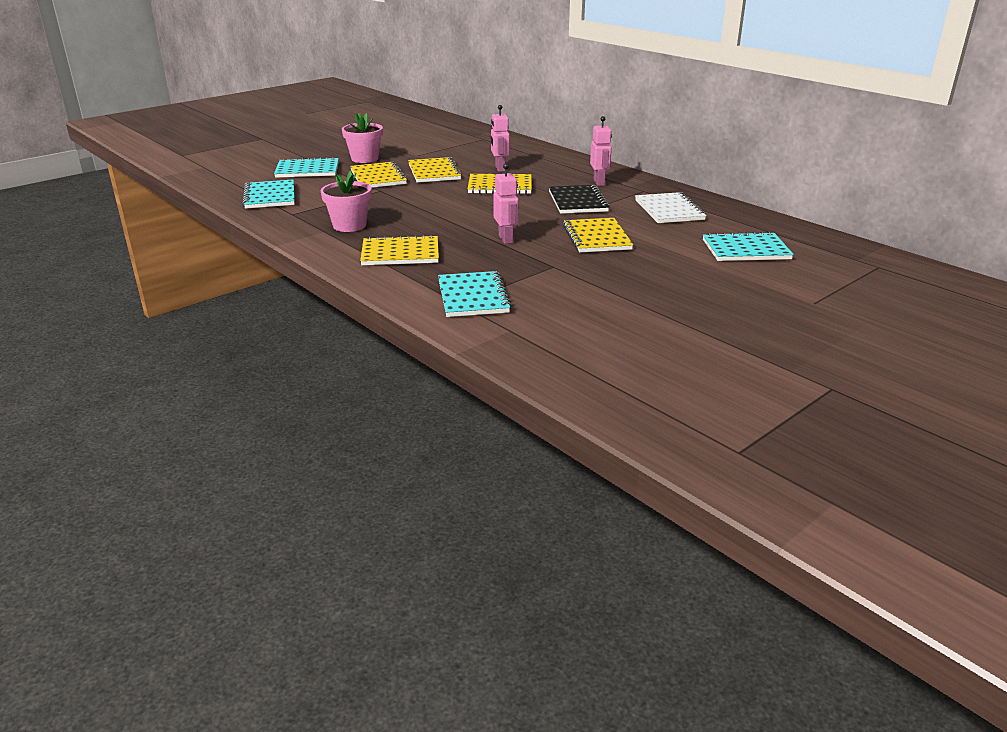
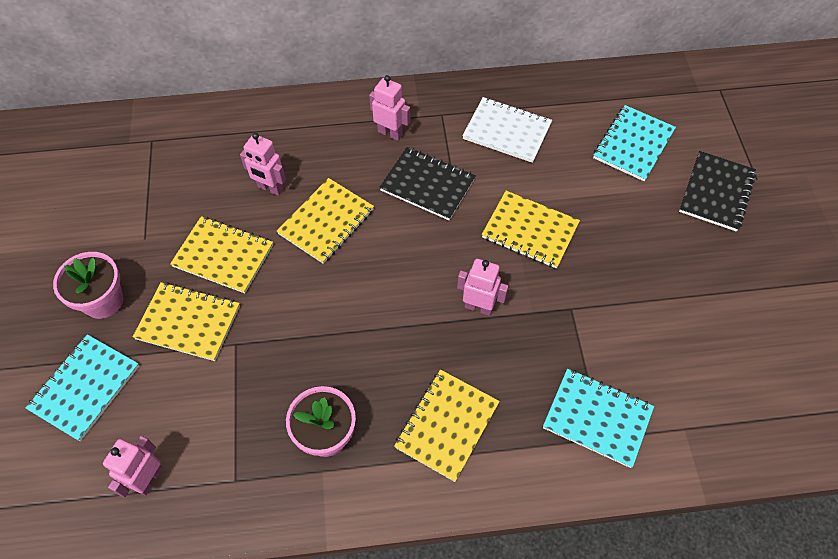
camera: 55 degrees left, 30 degrees up
(270, 196) = (149, 479): turquoise notebook -> pink robot
(763, 290) = (716, 192): none -> black notebook

